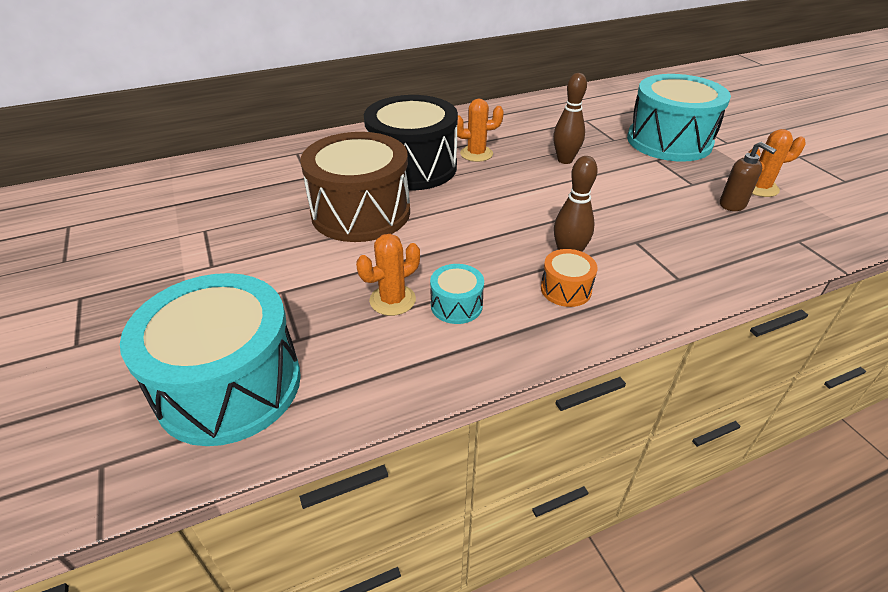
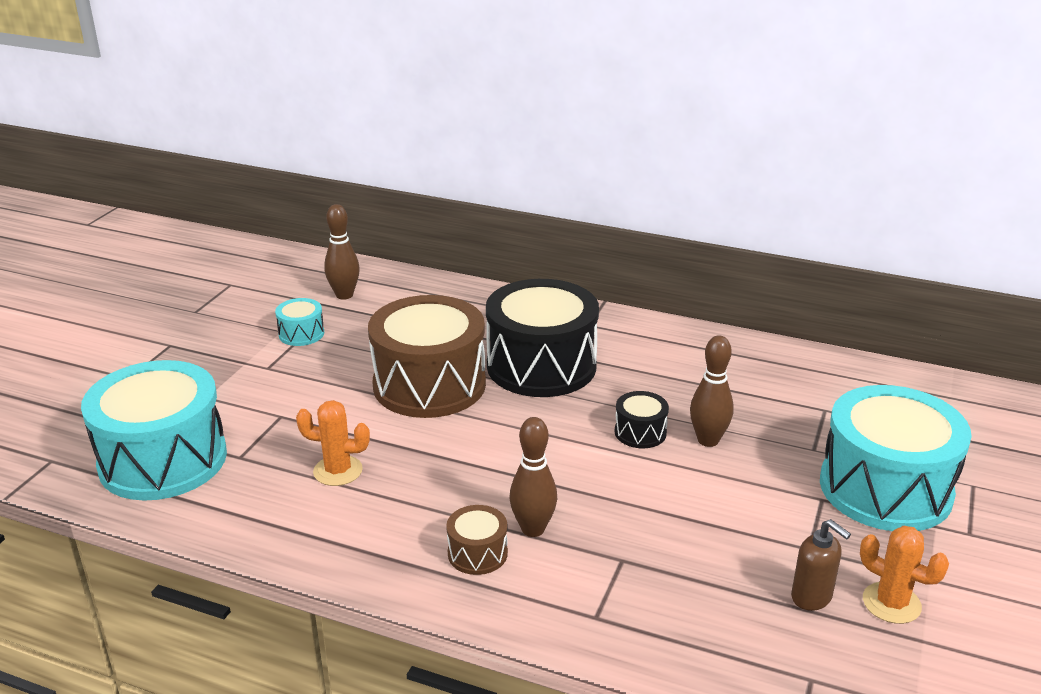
camera: 45 degrees right, 10 degrees down
(195, 189) = (344, 295): none -> brown bowling pin
(456, 305) = (373, 506): turquoise drum -> turquoise drum (301, 334)
(476, 154) = (625, 384): orange cactus -> none
(527, 174) = (640, 432): none -> black drum
(566, 289) = (477, 553): orange drum -> brown drum
(732, 205) = (812, 597): brown soap dispenser -> brown soap dispenser turned 45 degrees counterclockwise

